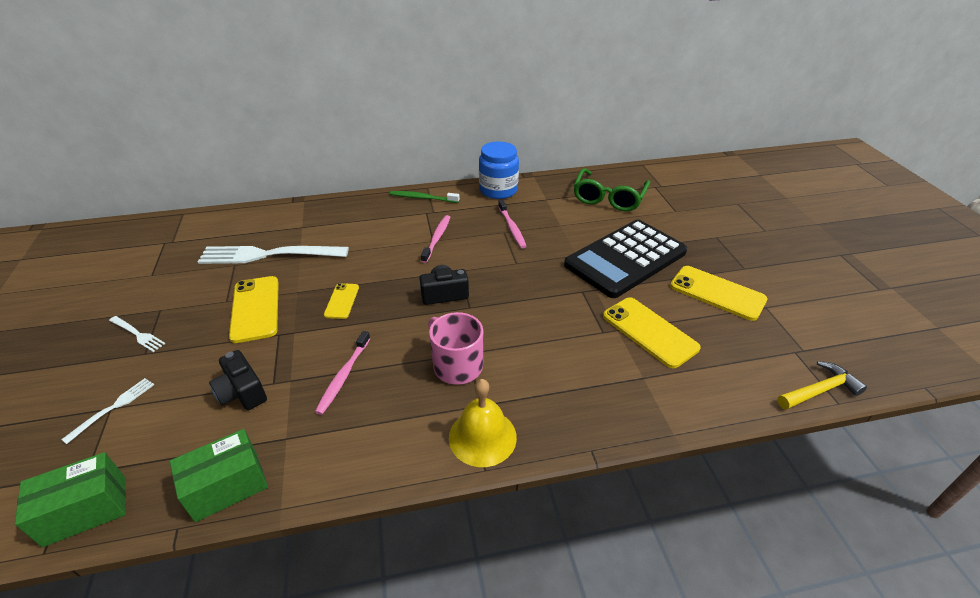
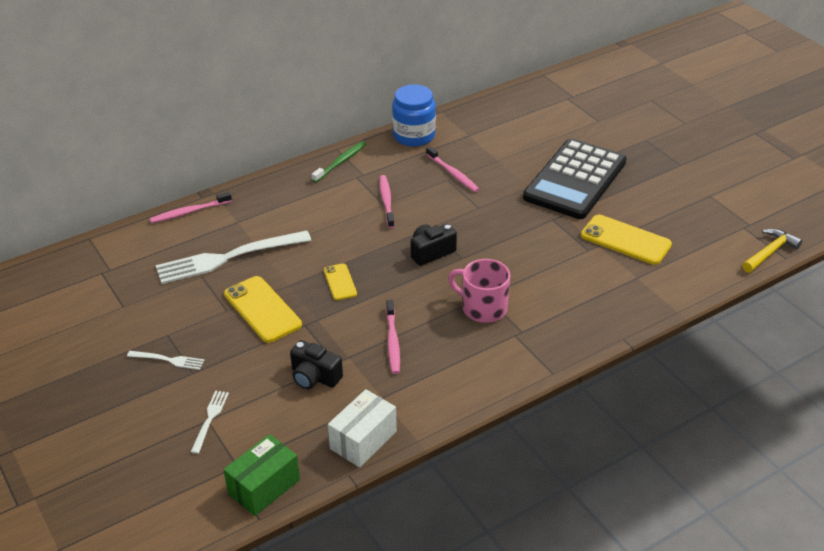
camera: 20 degrees left, 0 degrees up
(227, 486) = (363, 440): green box -> white box
(272, 210) = (189, 212): none -> pink toothbrush
(422, 198) = (341, 162): green toothbrush -> green toothbrush turned 135 degrees clockwise
(482, 437) = (537, 353): yellow bell -> none
(608, 198) = (528, 120): green glasses -> none
(717, 293) = (666, 193): yellow phone -> none

